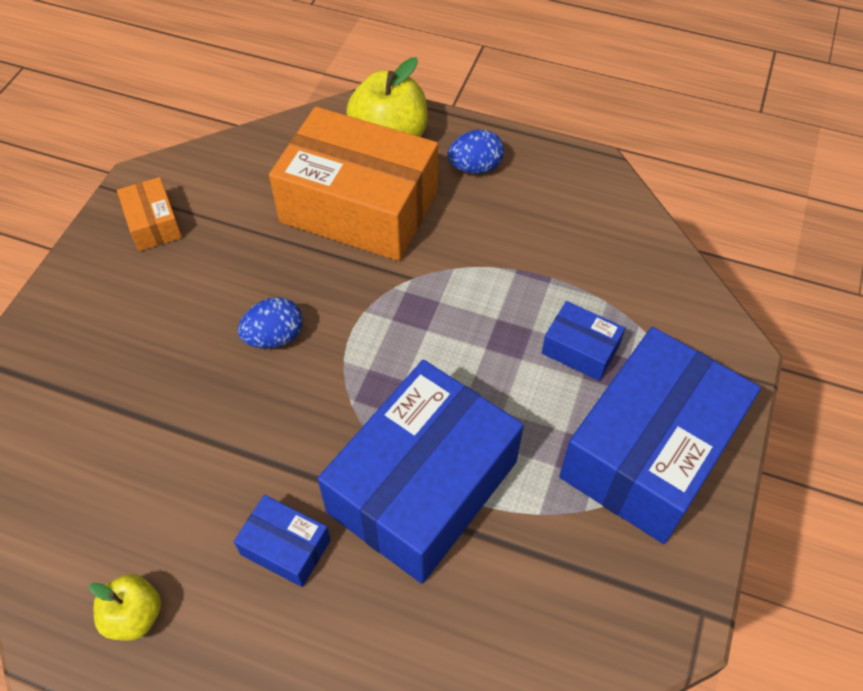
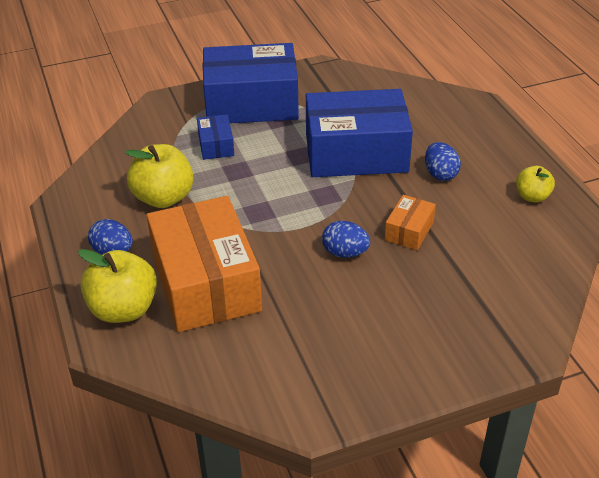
camera: 130 degrees left, 15 degrees down
(153, 224) = (337, 375): orange box -> orange box (409, 231)
(285, 547) = (440, 174): blue box -> blue egg
(522, 246) = (163, 198): none -> yellow apple

